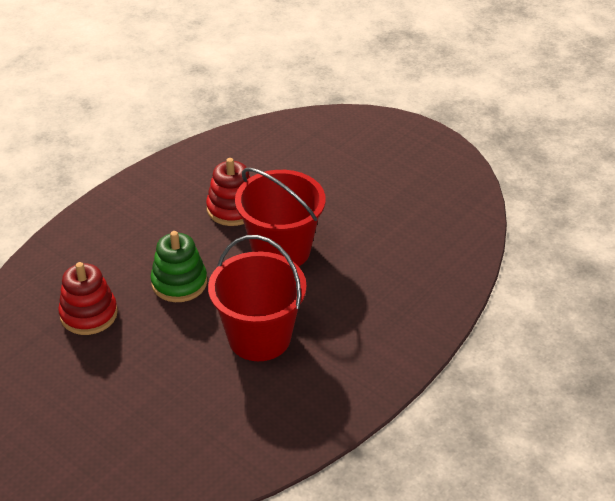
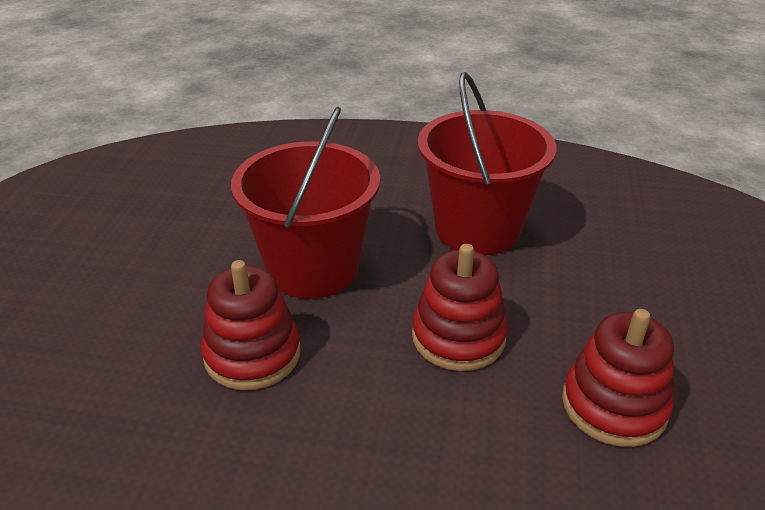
camera: 120 degrees left, 5 degrees down
(179, 283) = (458, 337): green stacking toy -> red stacking toy

